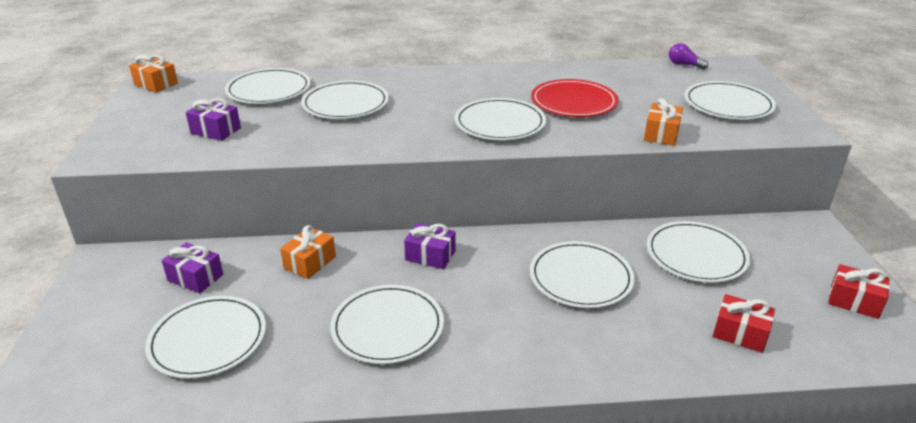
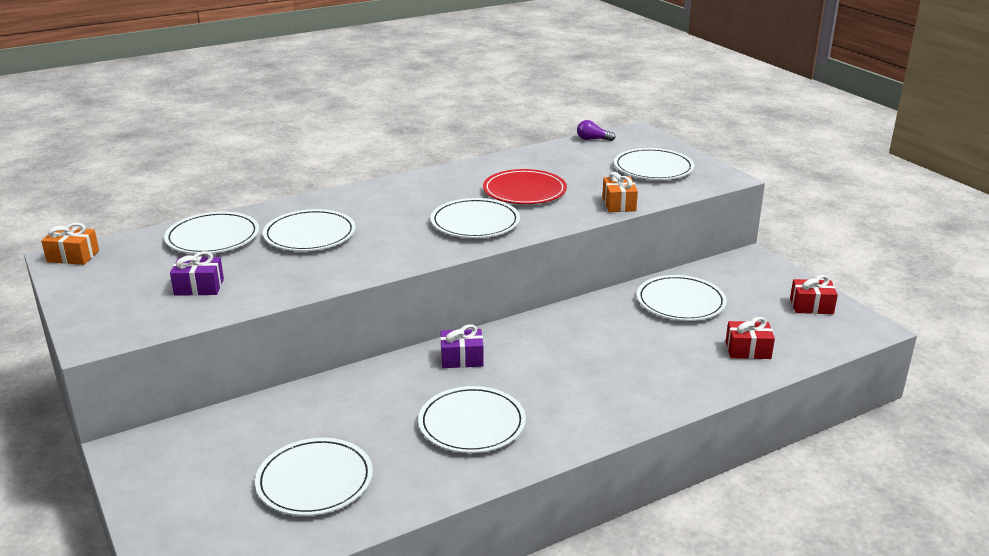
camera: 25 degrees left, 5 degrees down
(195, 277) = (249, 436): purple gift -> none
(310, 262) = (353, 393): orange gift -> none
(581, 278) = (603, 342): white plate -> none

